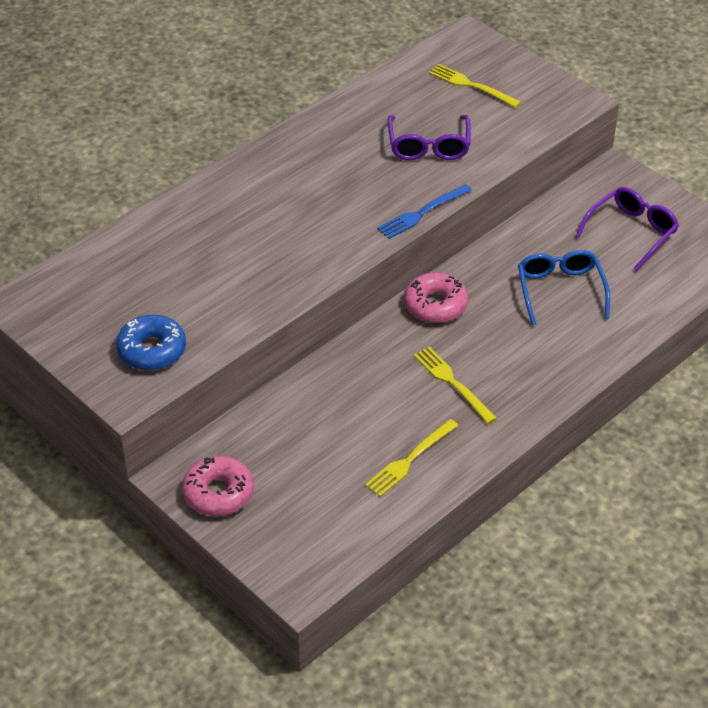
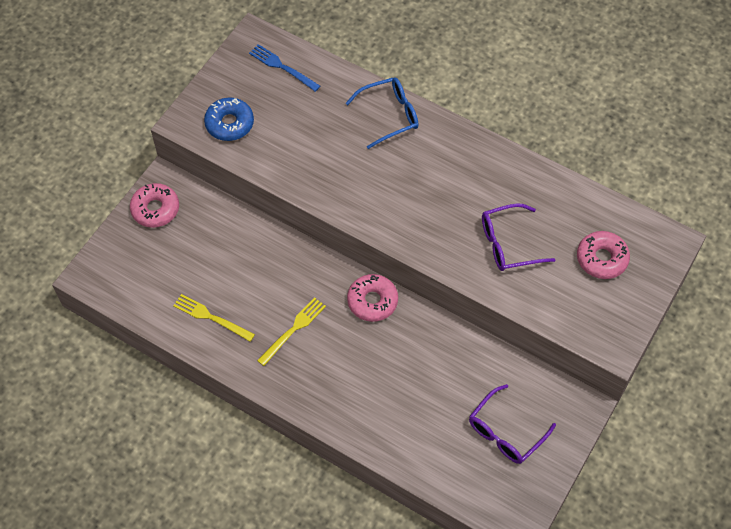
camera: 75 degrees right, 15 degrees up
(422, 213) = (424, 256): blue fork -> blue fork (282, 67)
(471, 85) = (601, 259): yellow fork -> pink donut
(560, 290) = (416, 387): blue glasses -> blue glasses (389, 115)
(631, 232) = (505, 432): purple glasses -> purple glasses turned 105 degrees clockwise

